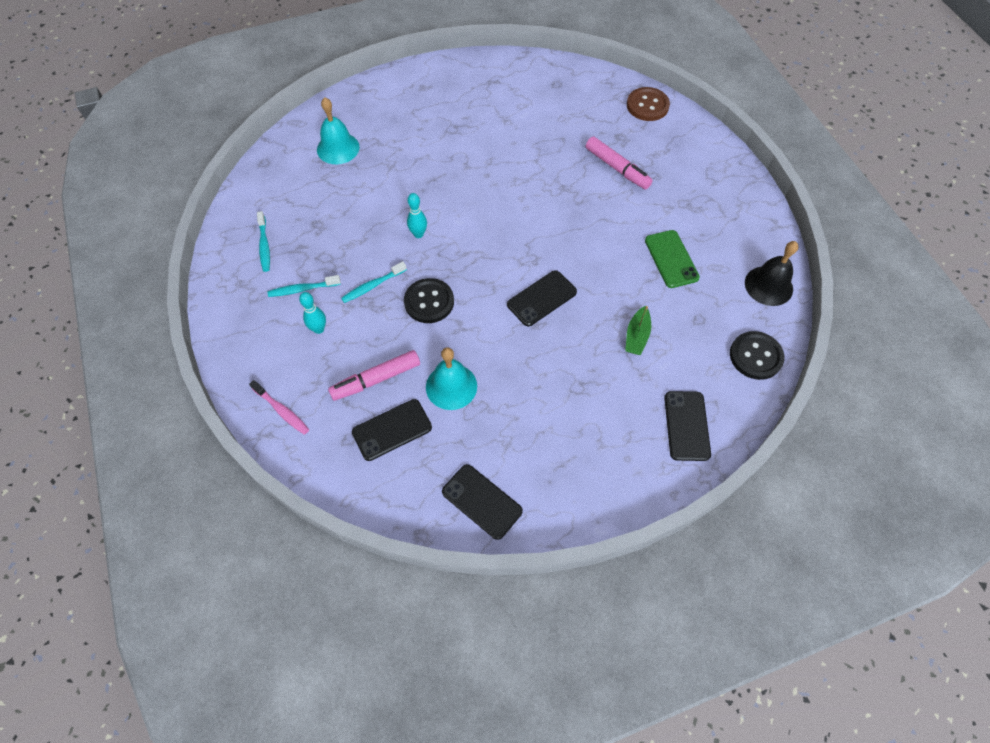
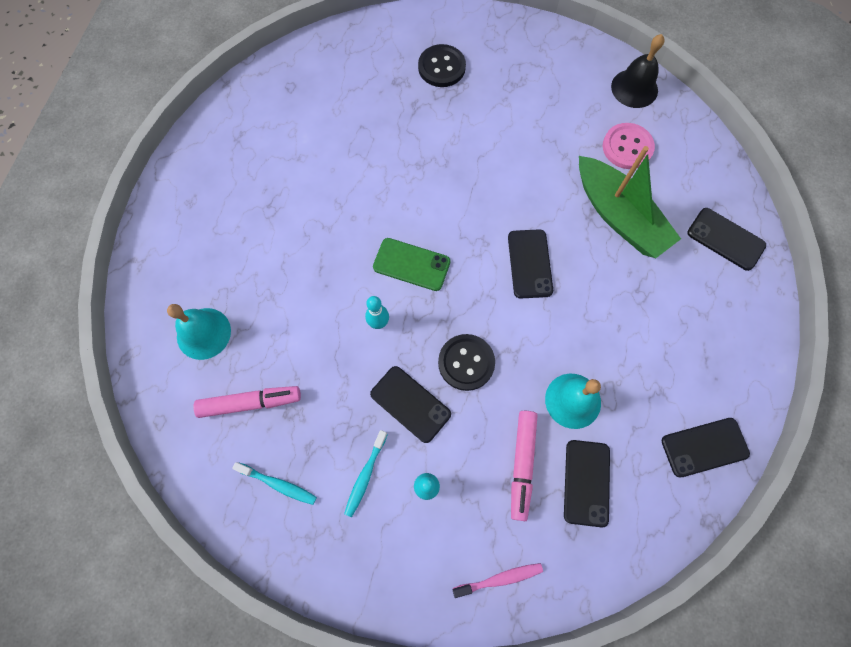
camera: 55 degrees left, 10 degrees up
(372, 286) = (410, 404): turquoise toothbrush -> black phone
(617, 168) = (432, 108): pink marker -> pink marker (250, 403)
(637, 336) = (619, 216): green boat -> green boat, size x2.16
(647, 105) = (380, 36): brown button -> none
(671, 259) = (560, 136): green phone -> green phone (411, 264)
(706, 309) = (627, 147): none -> pink button
(755, 356) = (693, 145): black button -> black button (441, 67)

